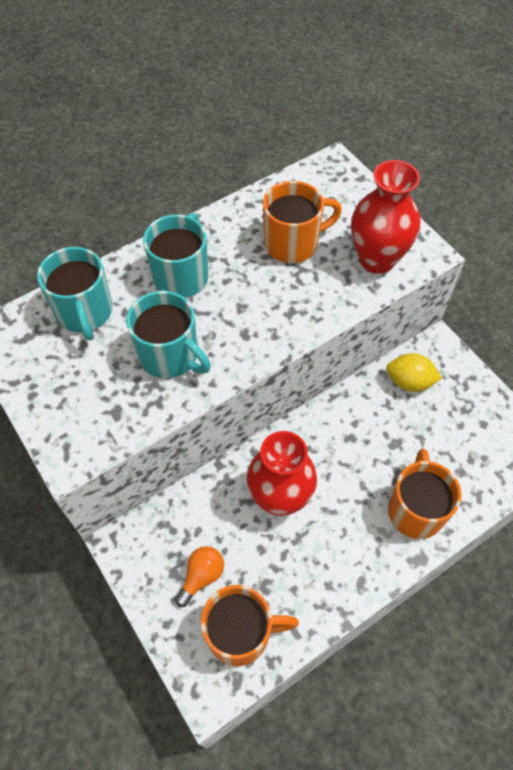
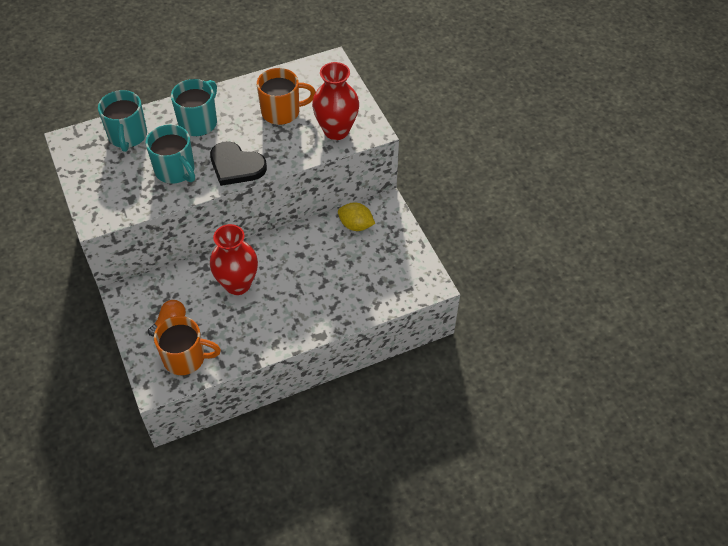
camera: 10 degrees right, 5 degrees down
(255, 334) = (236, 166): none -> black heart
(415, 510) = (329, 306): orange mug -> none

